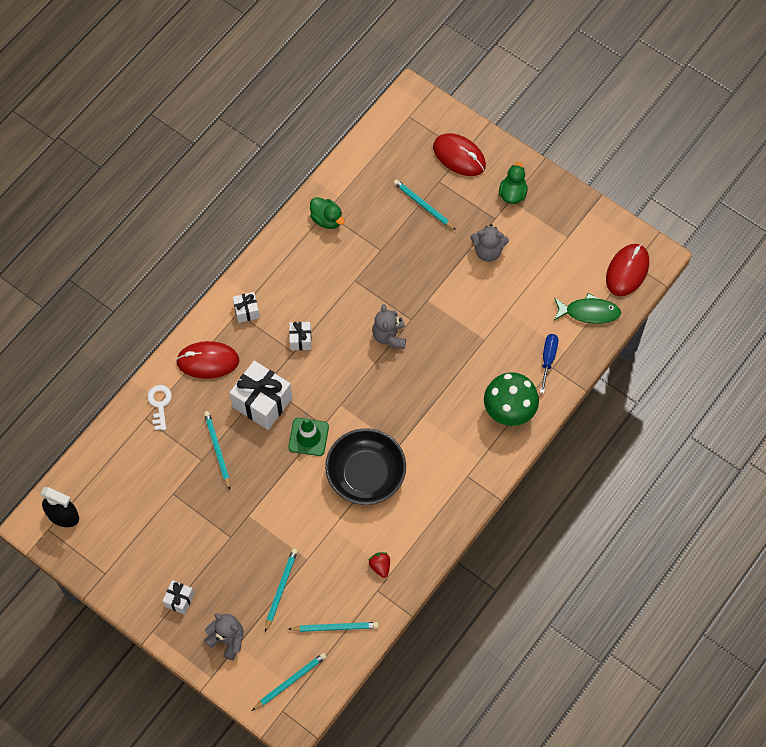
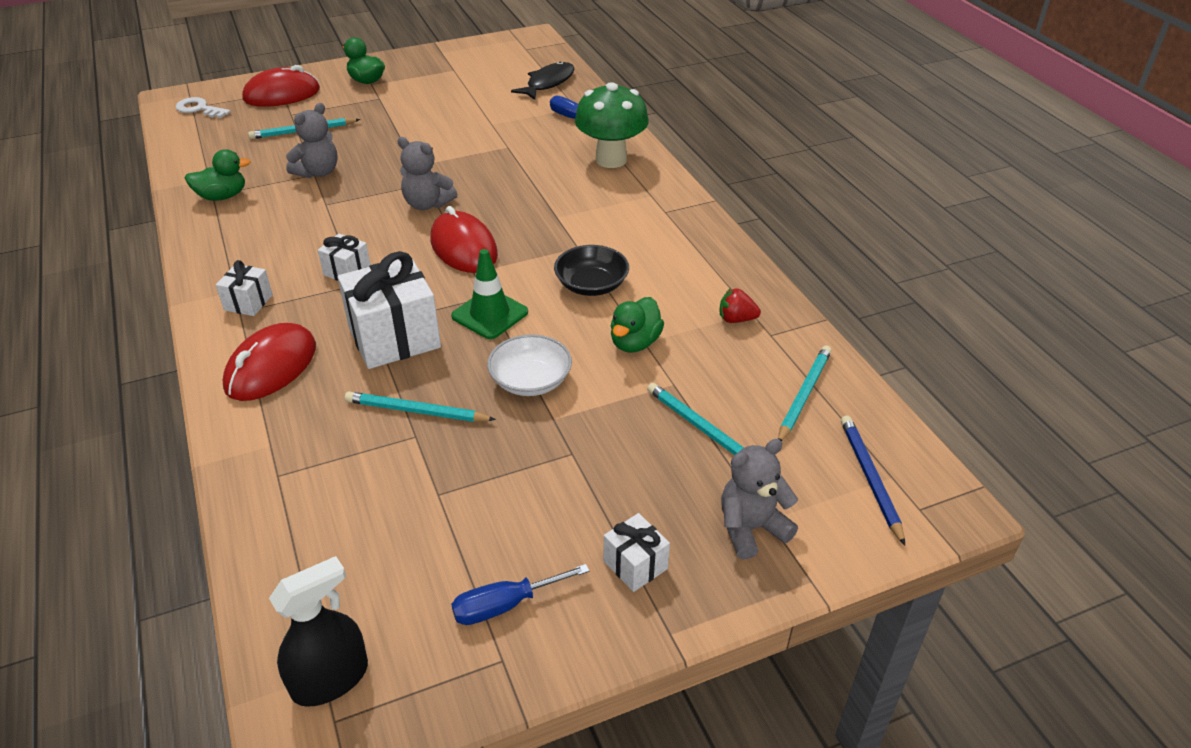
camera: 60 degrees left, 25 degrees down
(130, 559) = (505, 605): none -> blue screwdriver
(159, 404) = (274, 447): white key -> white key (199, 109)
(269, 489) = (530, 380): none -> white bowl
(290, 681) = (870, 479): turquoise pencil -> blue pencil
(328, 523) = (635, 343): none -> green duck
(366, 474) = (591, 285): black bowl -> black bowl, size x0.60
(488, 251) = (409, 113): grey teddy bear -> grey teddy bear (318, 172)
(589, 312) = (548, 83): green fish -> black fish
(627, 271) = (528, 53): red mouse -> red mouse (463, 248)

